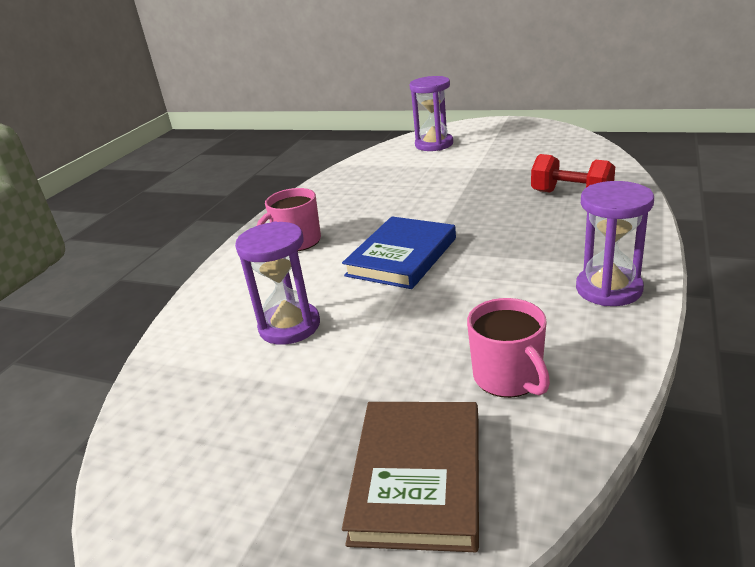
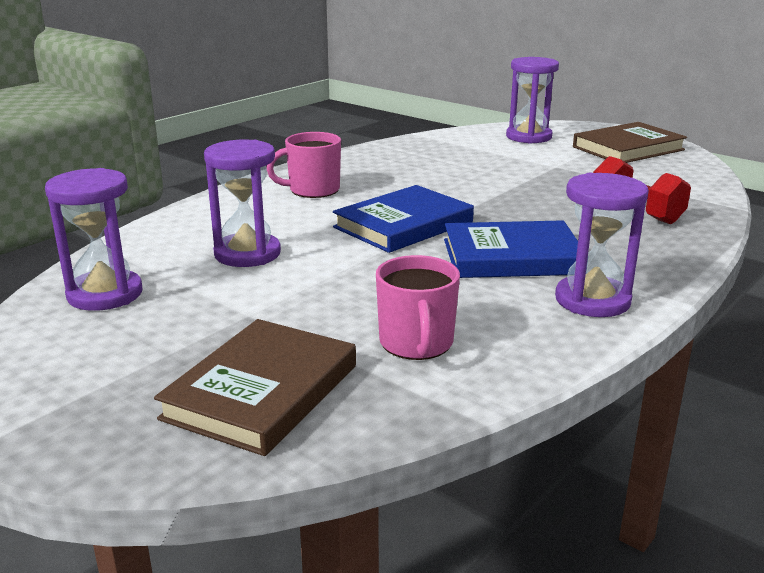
camera: 15 degrees right, 5 degrees down
(187, 413) = (105, 294): none -> purple hourglass
(514, 264) = (512, 257): none -> blue book
(517, 137) = (628, 148): none -> brown book

